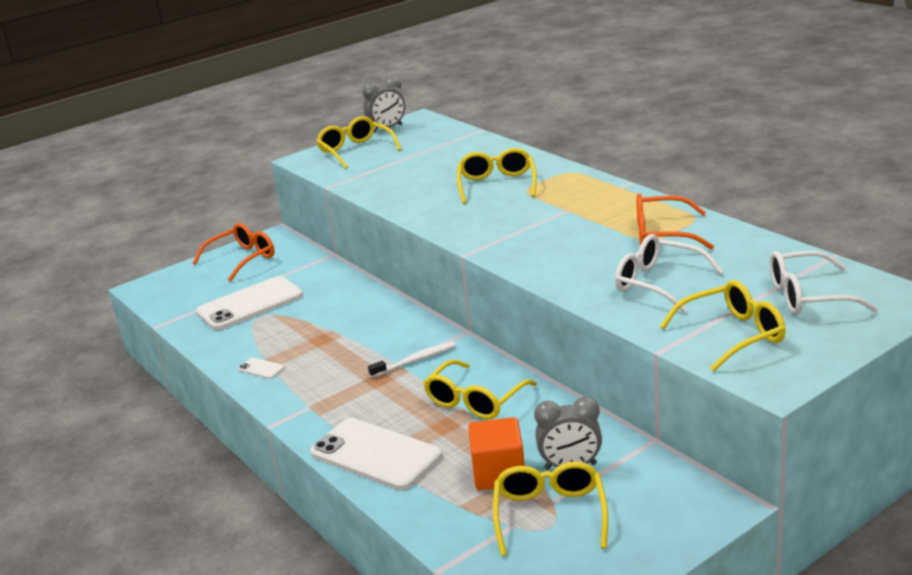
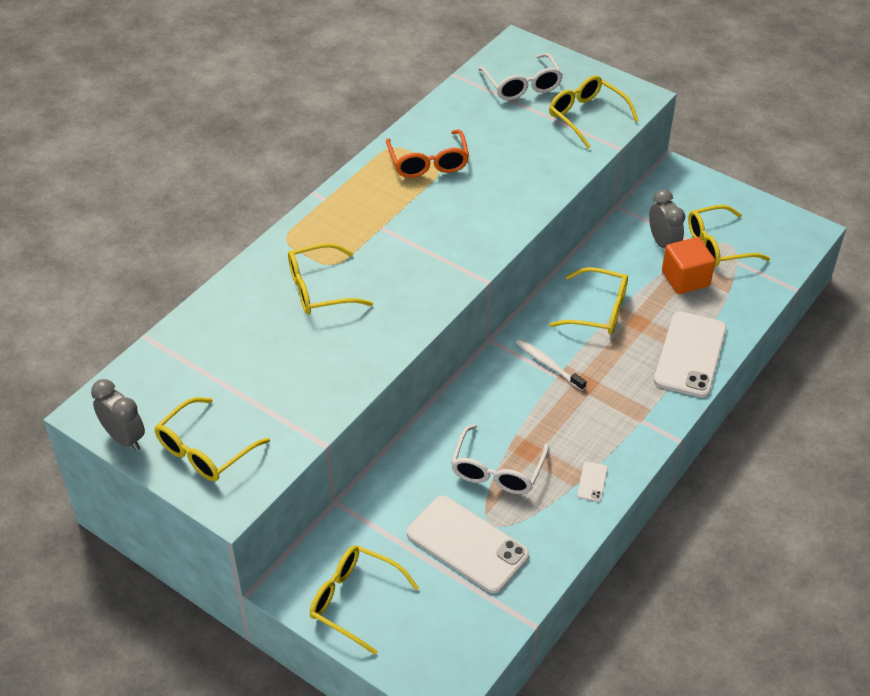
camera: 110 degrees left, 20 degrees up
(242, 259) = (354, 600): orange glasses -> yellow glasses
(658, 283) = (517, 157): white glasses -> white glasses (497, 471)

